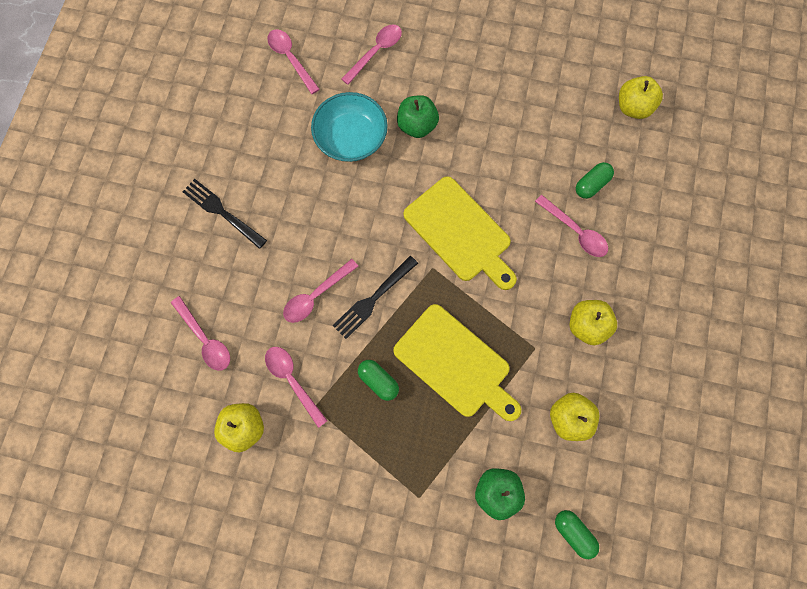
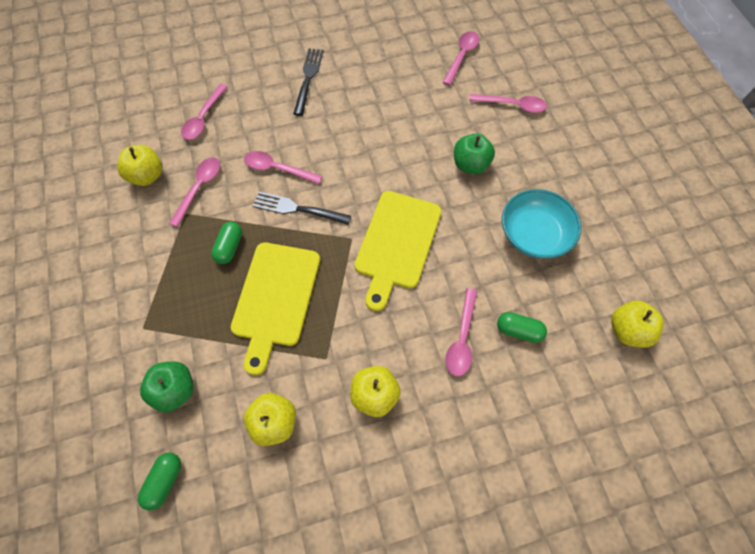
camera: 60 degrees right, 10 degrees down
(351, 138) = (425, 126): turquoise bowl -> turquoise bowl (534, 234)

